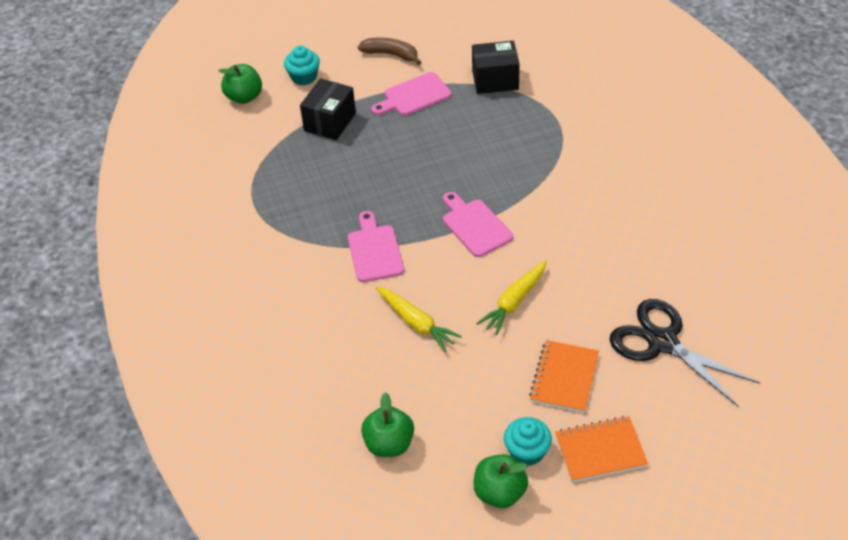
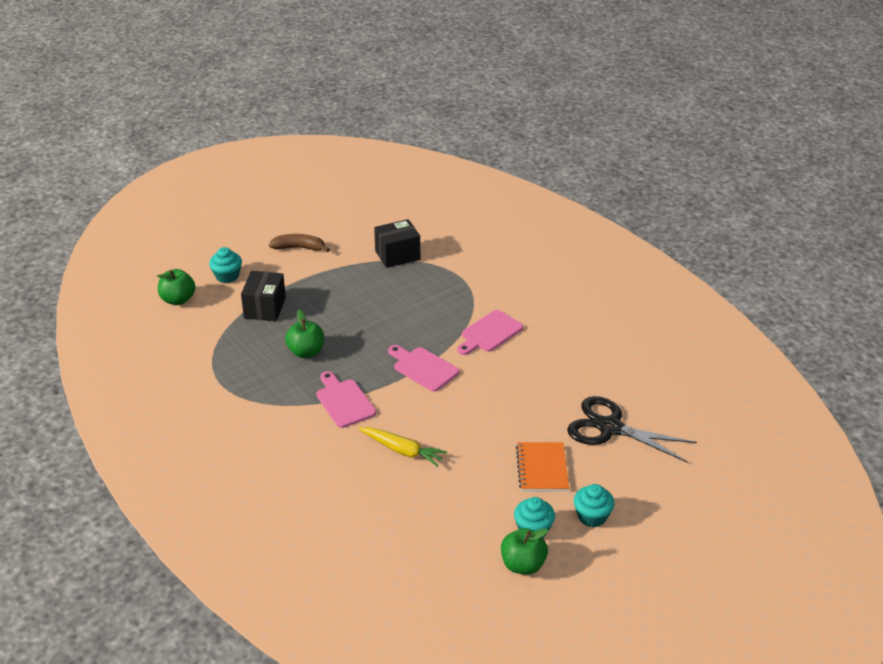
camera: 20 degrees left, 10 degrees down
(389, 444) = (415, 547): green apple -> green apple (306, 352)
(414, 96) = (332, 277): pink cutting board -> pink cutting board (490, 333)
(514, 302) = (479, 419): yellow carrot -> none
(600, 450) = (592, 516): orange notebook -> turquoise cupcake

